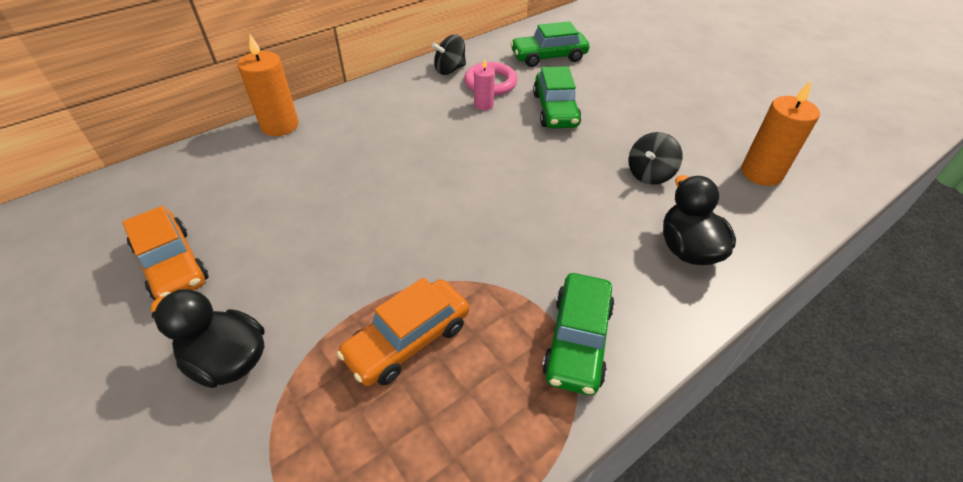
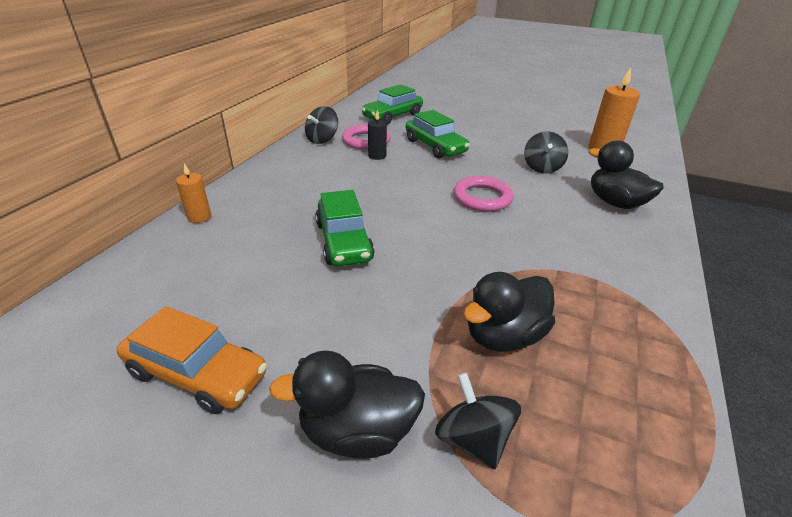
camera: 30 degrees left, 10 degrees down
(280, 125) = (199, 217): orange candle -> orange candle, size x0.56
(296, 411) = (473, 439): none -> black spinning top
(408, 340) = (504, 336): orange car -> black duck
(483, 105) = (377, 156): pink candle -> black candle
(540, 189) = (482, 198): none -> pink ring
(577, 340) = (619, 282): green car -> green car (344, 241)

